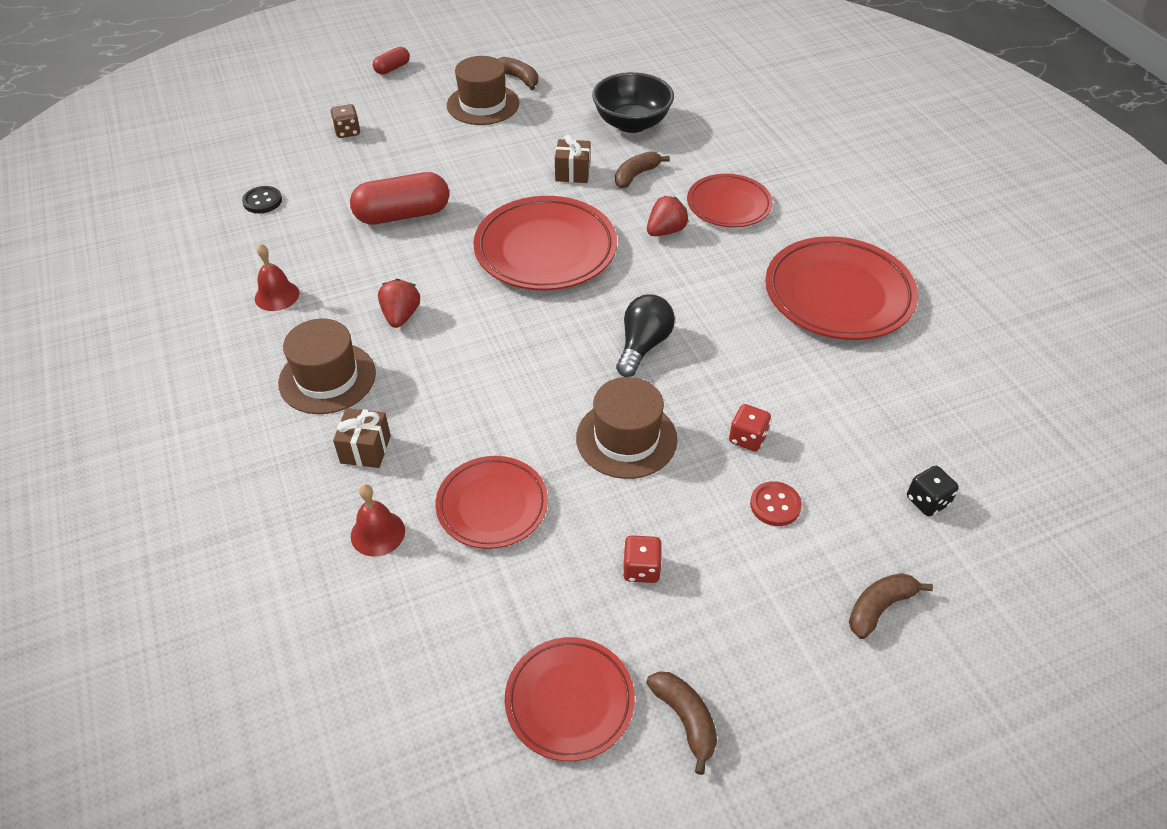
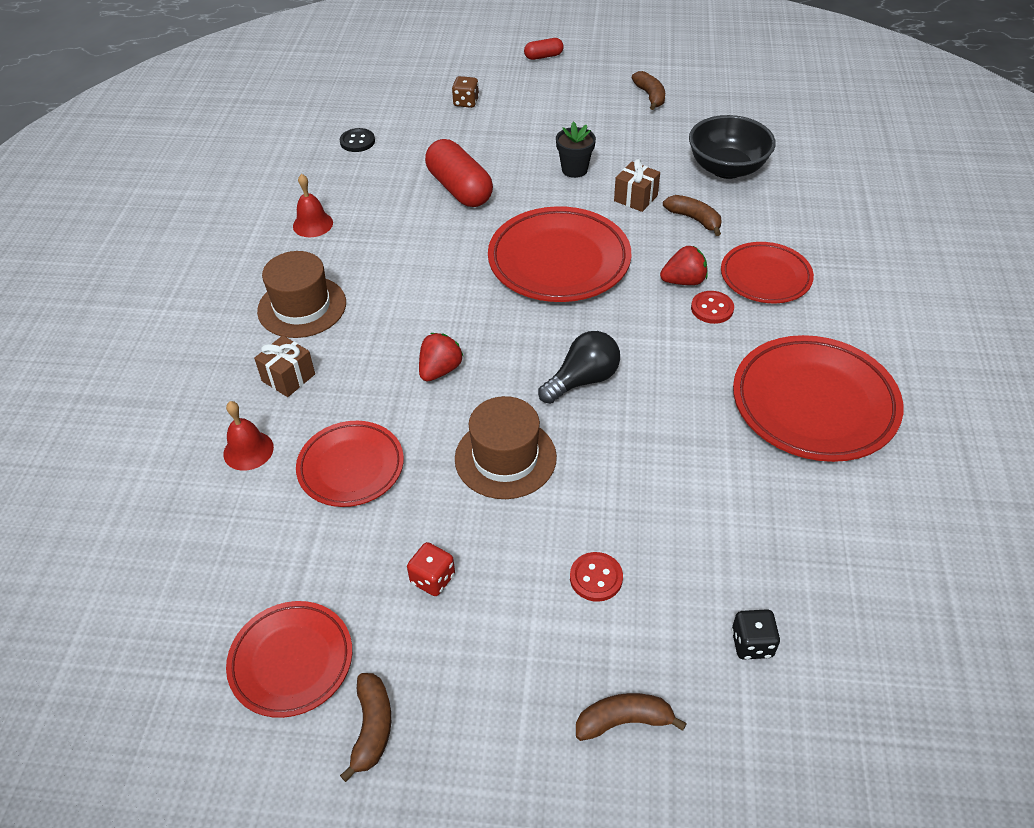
camera: 30 degrees right, 0 degrees up
(401, 316) = (395, 276): red strawberry -> red strawberry (440, 370)
(403, 215) = (459, 189): red capsule -> red capsule turned 45 degrees clockwise
(483, 104) = (599, 111): brown hat -> none
(499, 164) = (574, 169): none -> black flower pot
(636, 175) = (694, 219): brown banana -> brown banana turned 60 degrees clockwise
(705, 246) = (712, 308): none -> red button
(747, 438) = (616, 505): red dice -> none

